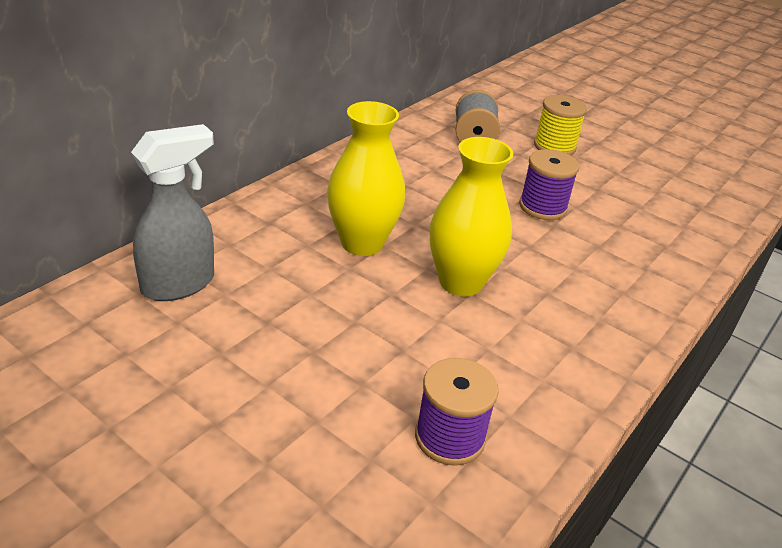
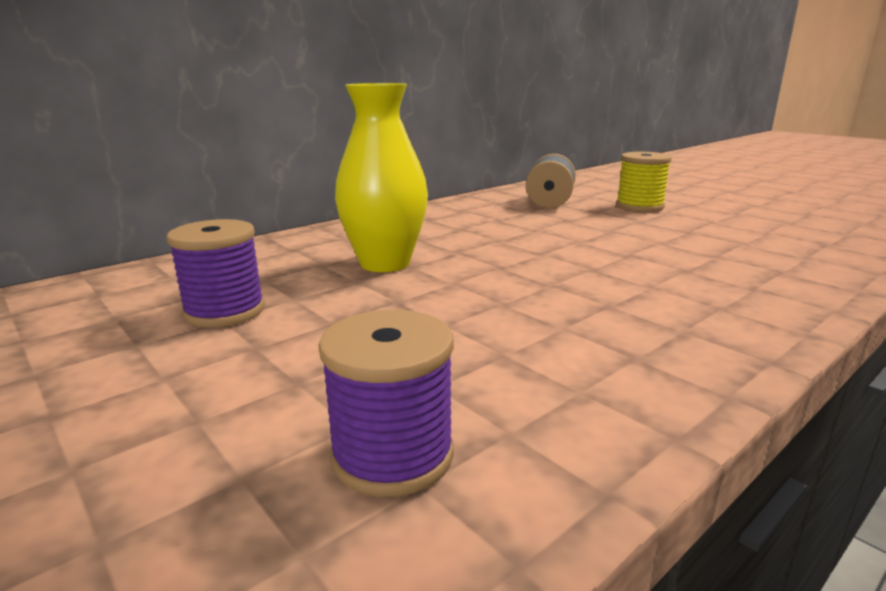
camera: 15 degrees right, 15 degrees down
(179, 284) = (150, 288): grey spray bottle -> none
(460, 282) = (491, 294): yellow vase -> none
(542, 207) = (617, 242): purple spool -> purple spool (225, 311)

